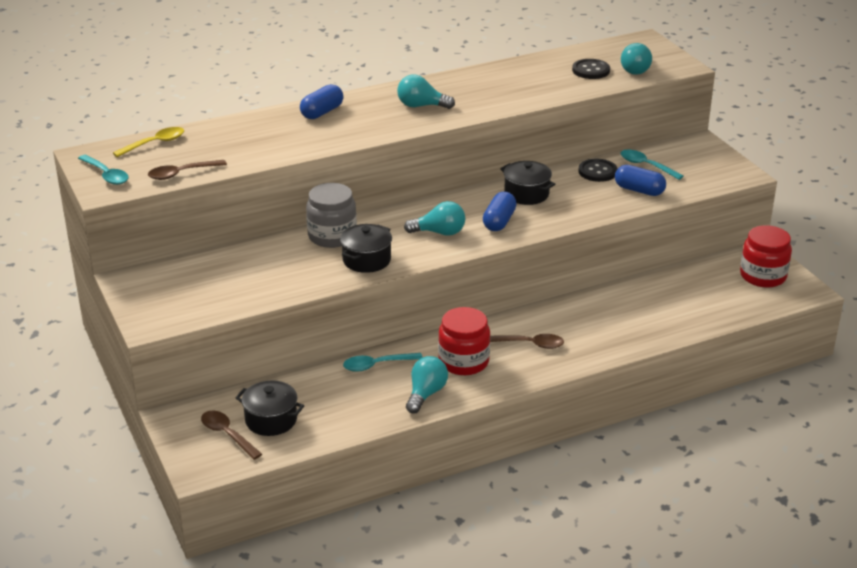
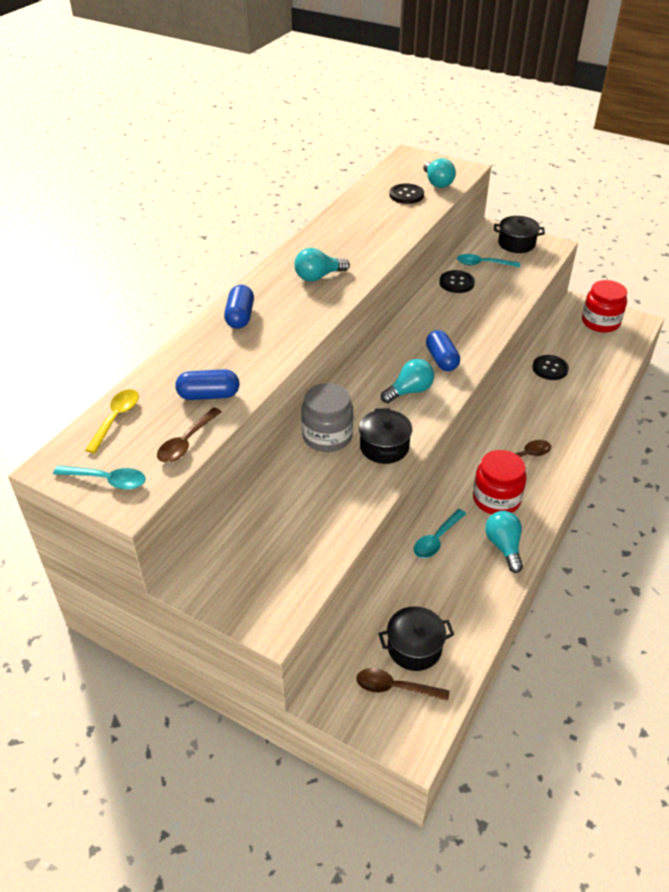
camera: 35 degrees left, 10 degrees up
(526, 194) = (431, 325): black pot -> black pot (516, 244)
(639, 190) = (504, 287): blue capsule -> blue capsule (209, 395)
(652, 292) = (550, 368): none -> black button

